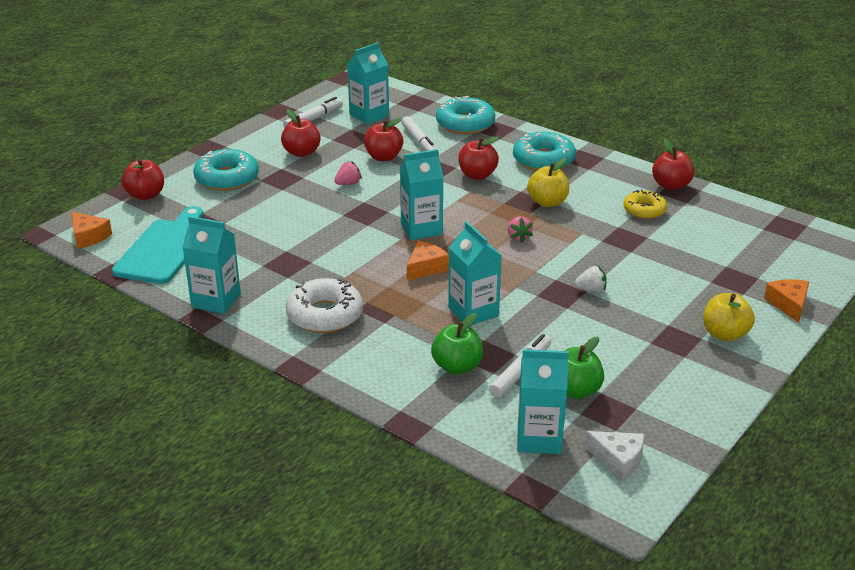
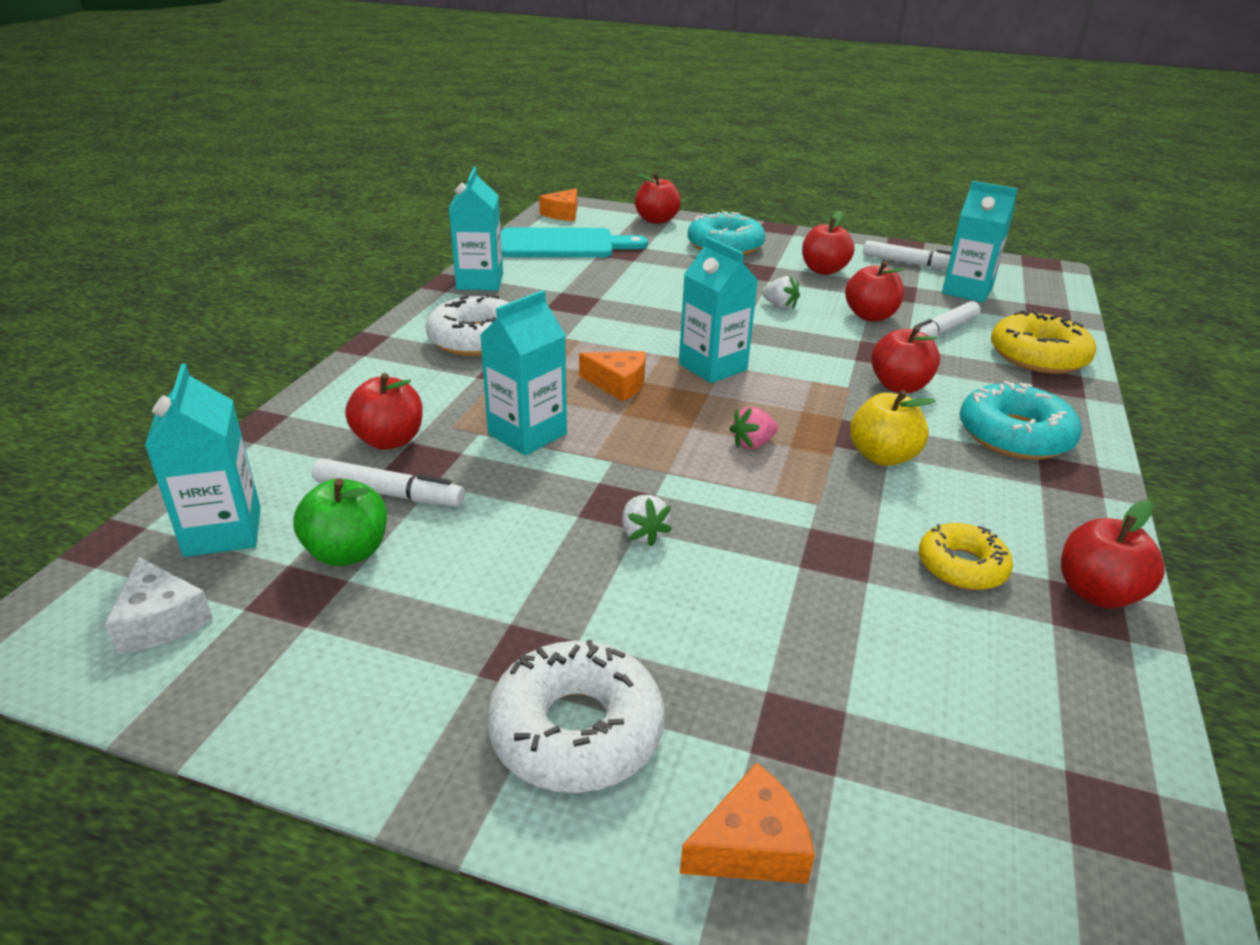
camera: 70 degrees right, 0 degrees up
(348, 184) = (780, 306): pink strawberry -> white strawberry
(457, 367) = (389, 440): green apple -> red apple
(465, 124) = (1038, 356): turquoise donut -> yellow donut
(618, 460) = (161, 620): white cheese -> white cheese turned 45 degrees counterclockwise
(725, 334) = (576, 730): yellow apple -> white donut

